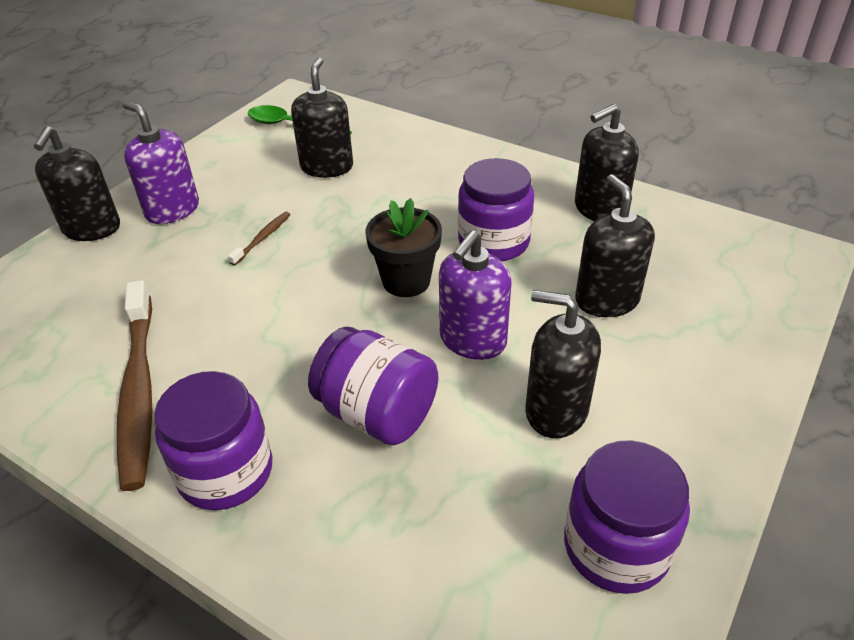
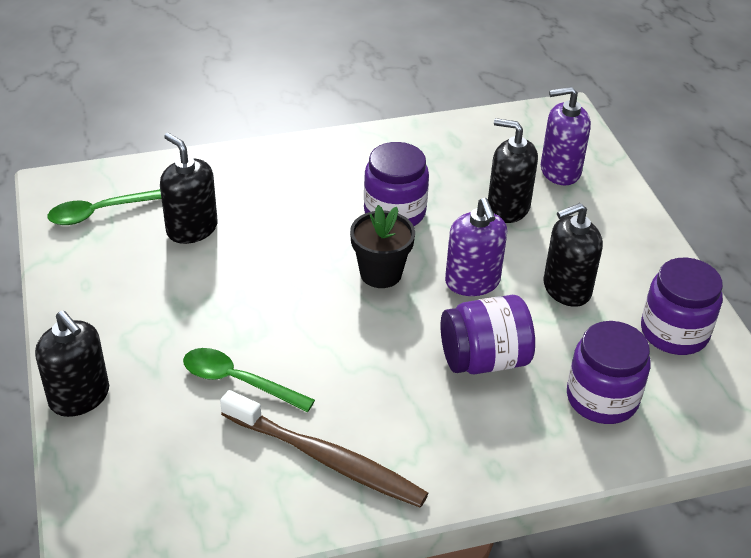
camera: 50 degrees left, 0 degrees up
(172, 210) = (123, 338): purple soap dispenser -> purple soap dispenser (560, 171)
(184, 287) = (238, 381): none -> green spoon
(225, 471) = (454, 453): purple jar -> purple jar (602, 398)
(263, 238) = (235, 311): brown toothbrush -> none
(599, 209) = (425, 149): black soap dispenser -> none

